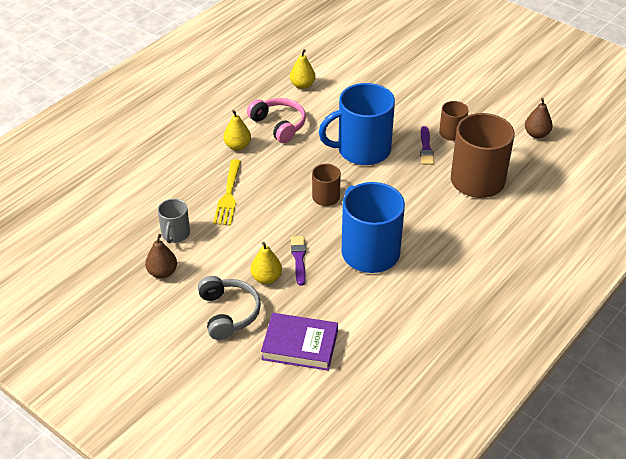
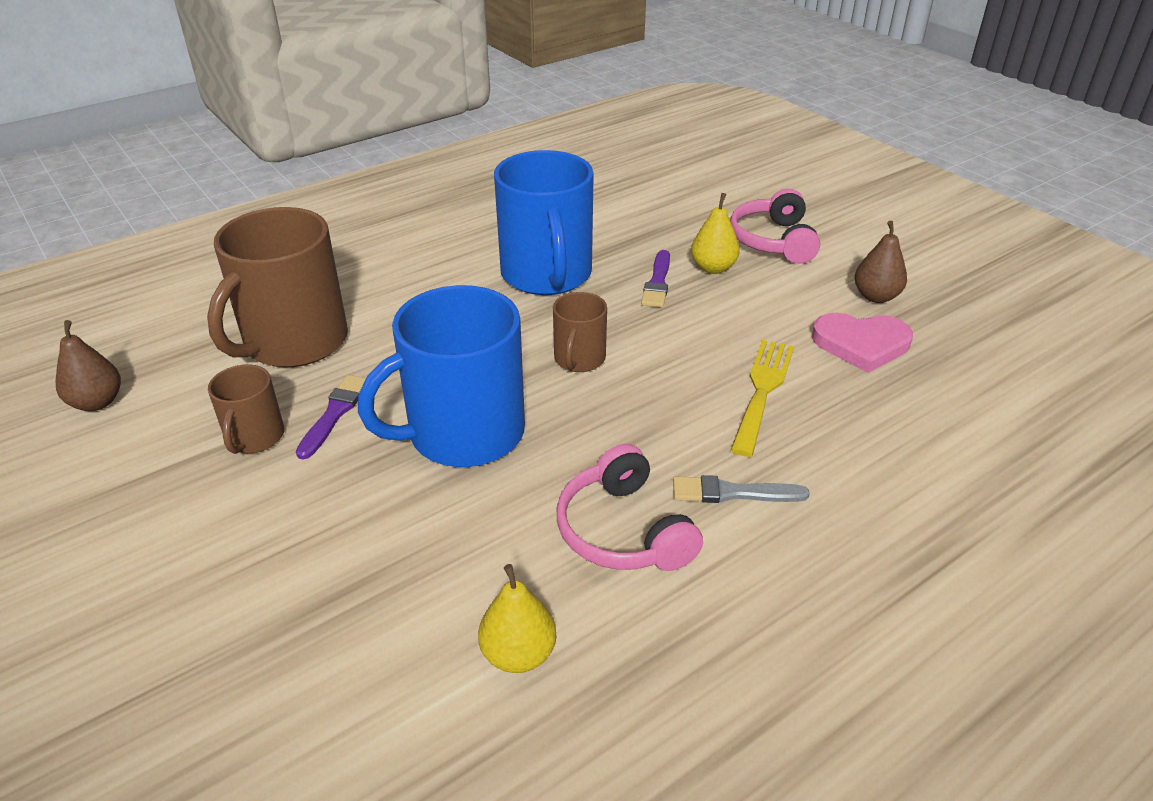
camera: 165 degrees left, 5 degrees down
(175, 234) = (861, 344): grey mug -> pink heart
(228, 313) = (773, 241): grey headphones -> pink headphones
(237, 146) = (733, 493): yellow pear -> grey brush
(300, 345) = (684, 202): purple book -> none
(362, 150) = (463, 433): blue mug -> blue mug turned 150 degrees clockwise

